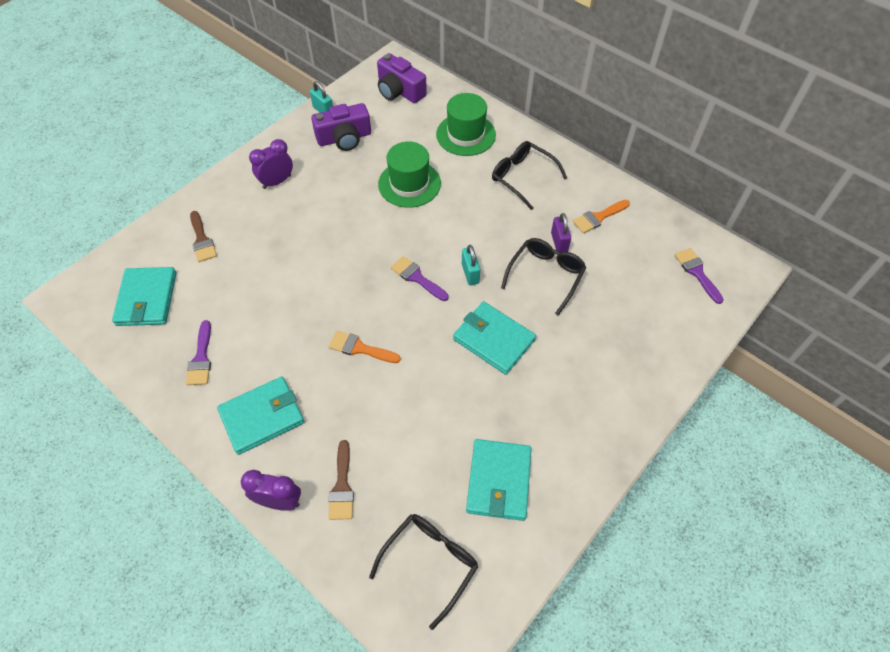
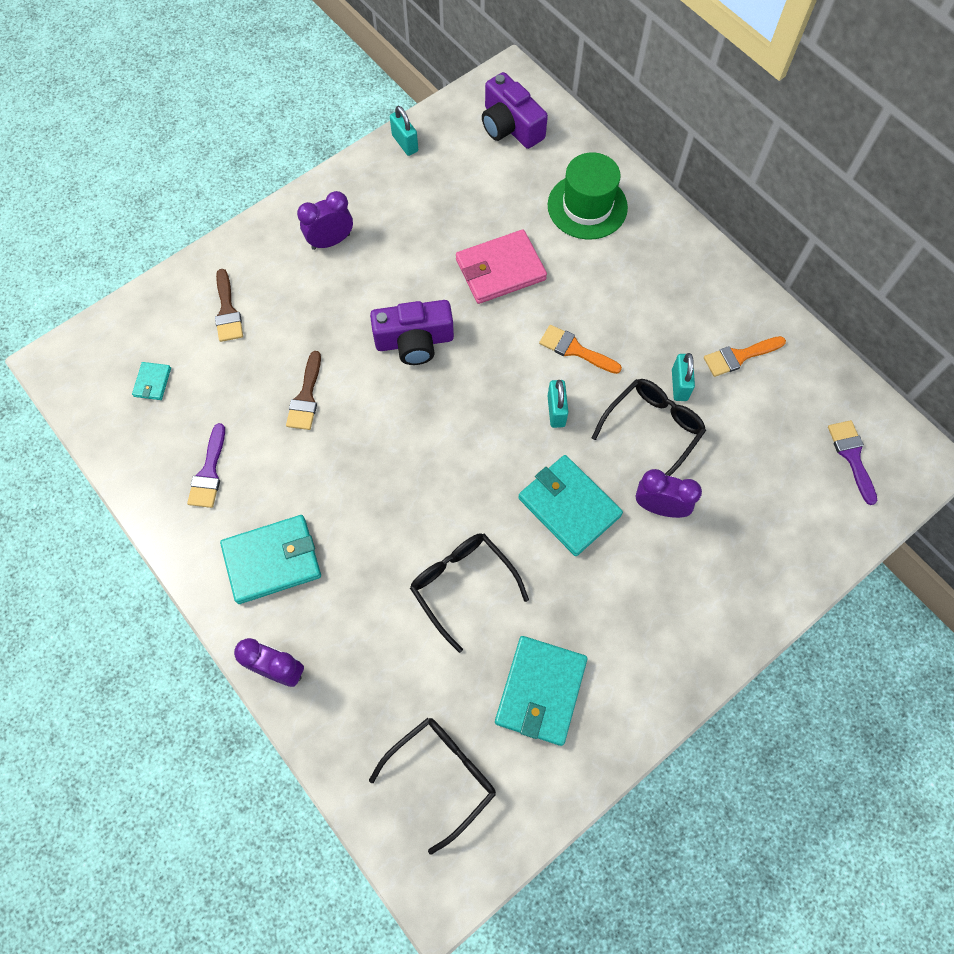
camera: 10 degrees right, 10 degrees up
(147, 299) = (152, 382): turquoise wallet -> turquoise wallet, size x0.47
(342, 486) = (354, 664): brown brush -> brown brush (306, 397)
(344, 138) = (426, 189): purple camera -> purple camera (414, 341)
(359, 348) = (401, 491): orange brush -> orange brush (574, 350)
(409, 184) = (500, 269): green hat -> pink wallet
(417, 278) = (487, 406): purple brush -> none
(523, 178) = (651, 283): black glasses -> black glasses (463, 586)
(559, 242) = (679, 385): purple padlock -> turquoise padlock
(563, 329) = (659, 507): none -> purple clock

